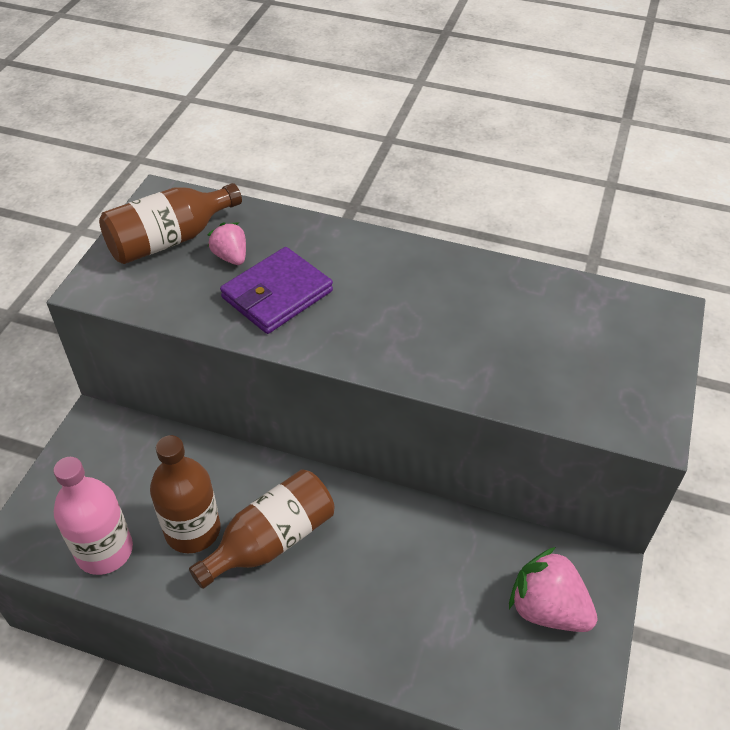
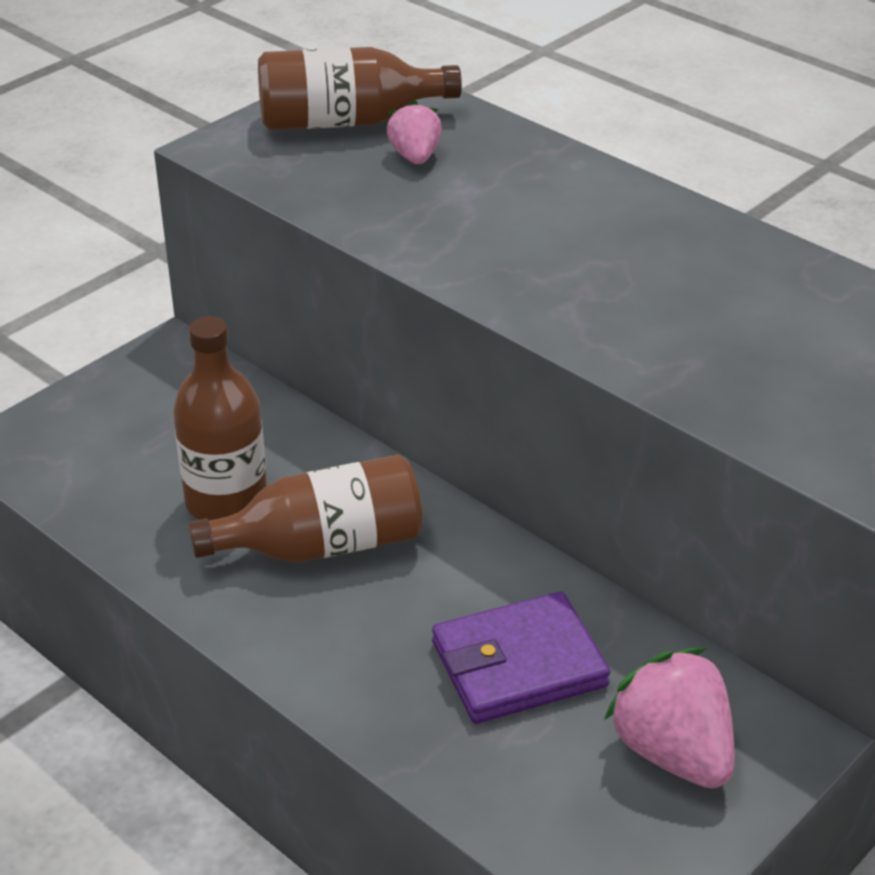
camera: 25 degrees right, 10 degrees down
(104, 550) = (104, 489): pink bottle -> none
(277, 294) = (449, 210): purple wallet -> purple wallet (518, 664)

